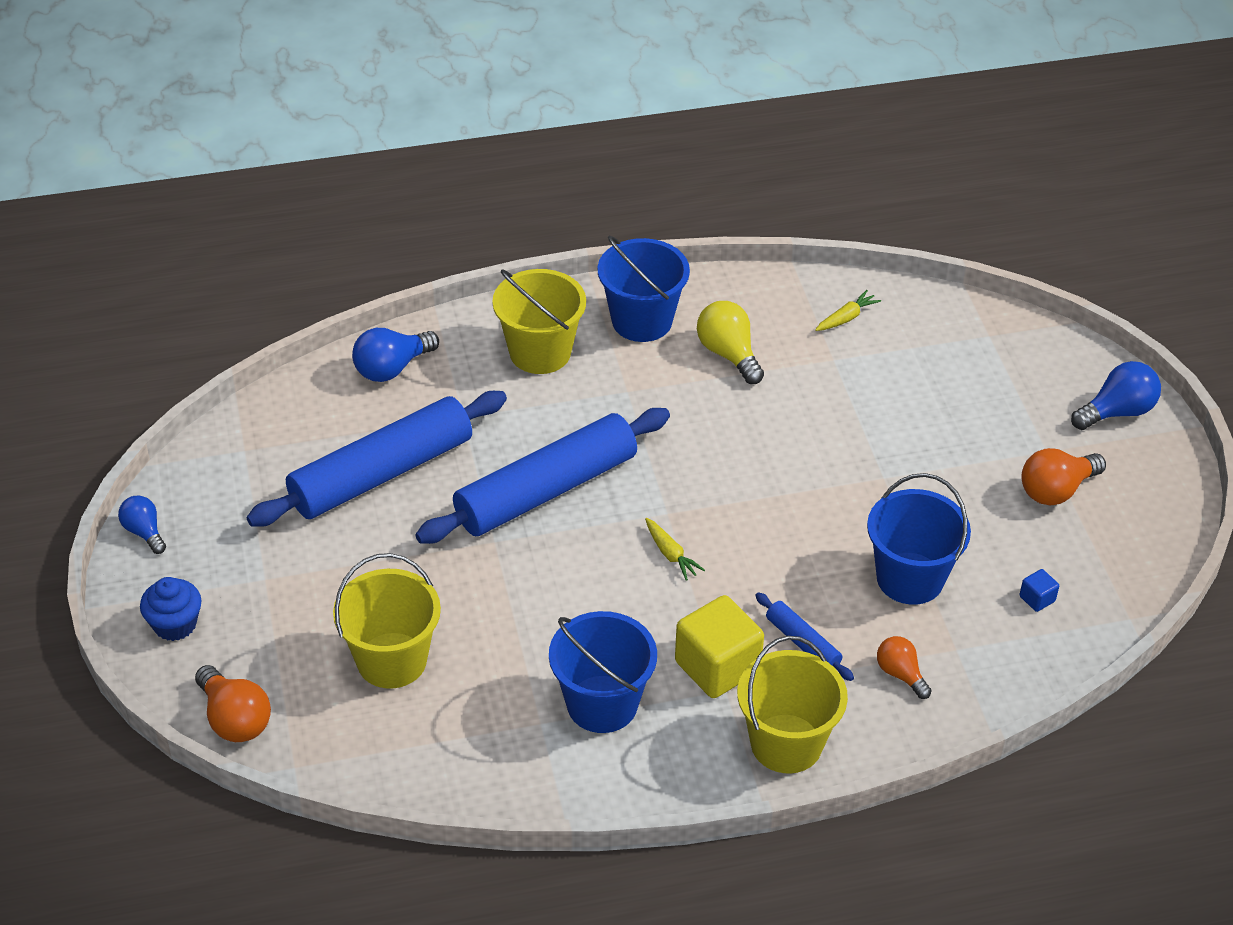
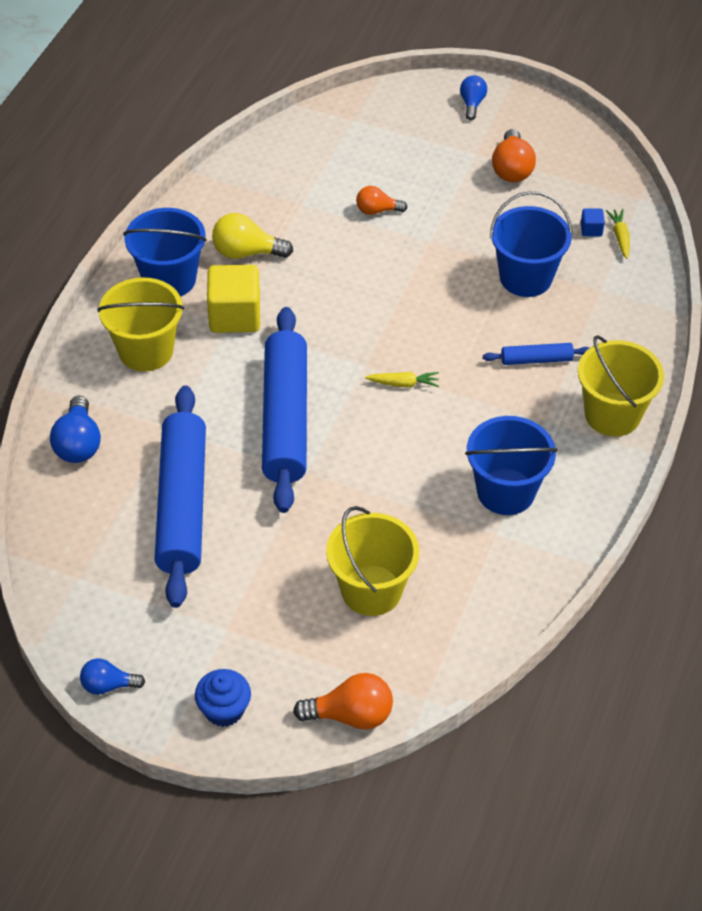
camera: 55 degrees left, 5 degrees up
(717, 667) = (521, 413): yellow cube -> yellow cube (235, 316)
(846, 318) = (270, 176): yellow carrot -> yellow carrot (620, 237)
(900, 674) = (600, 327): orange light bulb -> orange light bulb (377, 210)
(1117, 412) = (472, 104): blue light bulb -> blue light bulb, size x0.65

